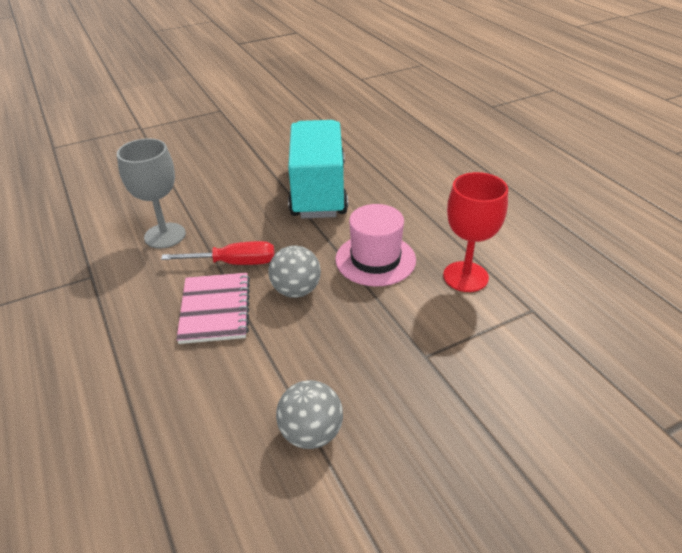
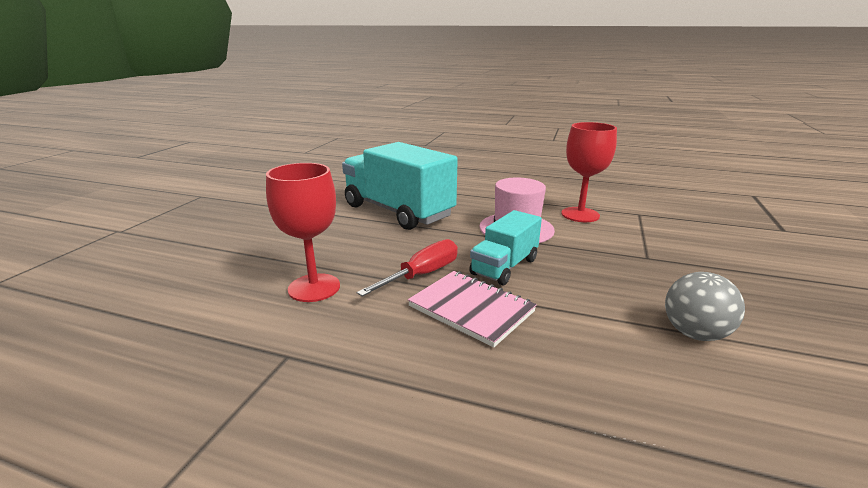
camera: 45 degrees left, 15 degrees down
(165, 235) = (314, 288): grey goblet -> red goblet
(296, 290) = (504, 267): grey ball -> turquoise truck

